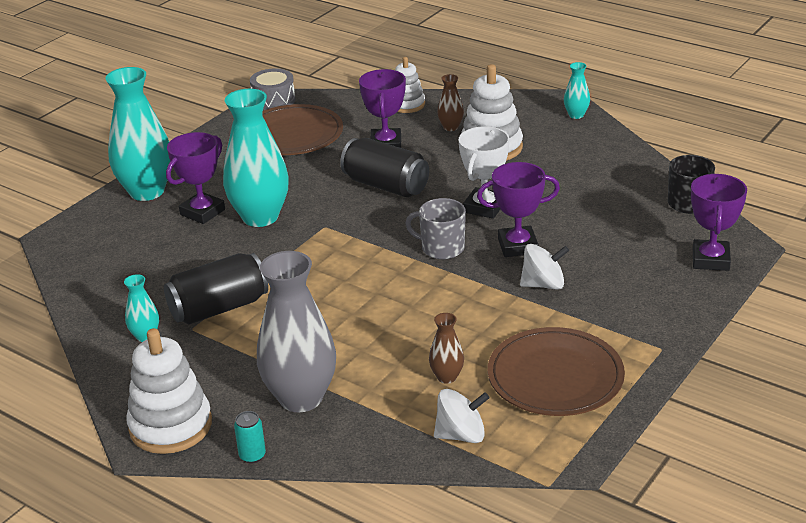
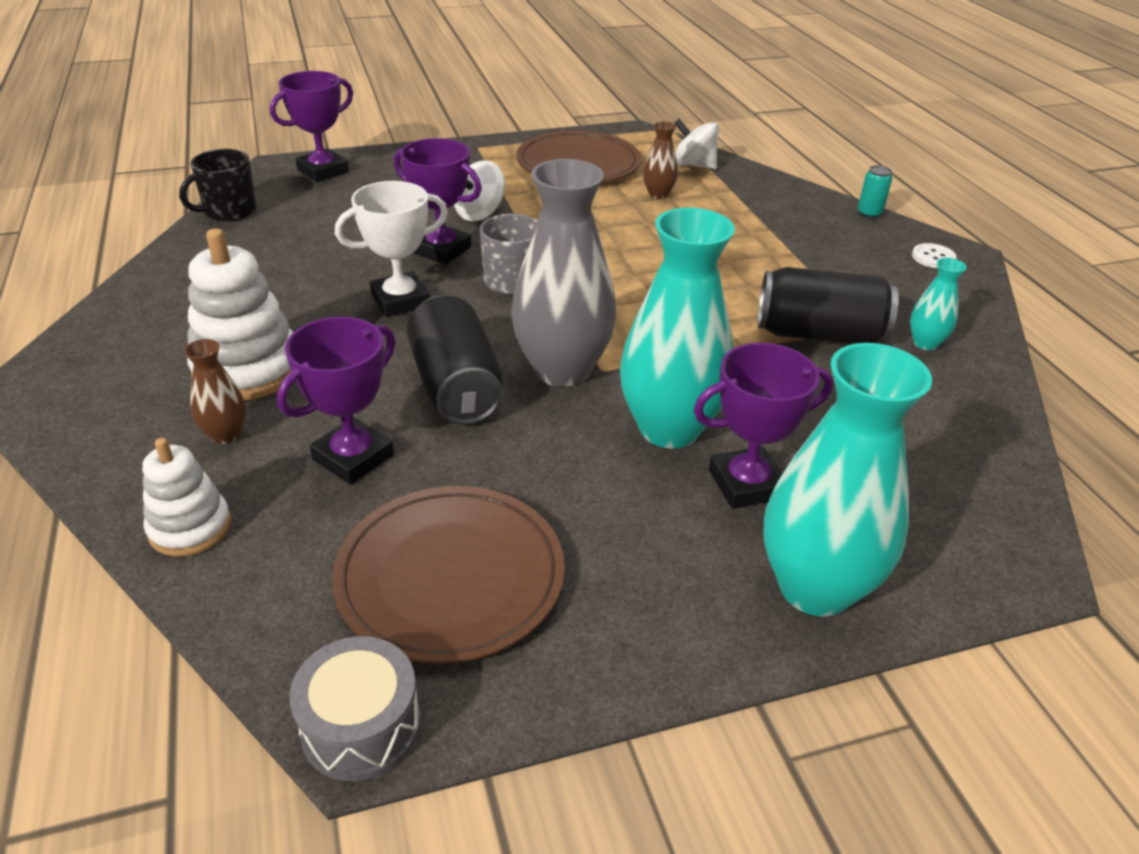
camera: 145 degrees left, 5 degrees up
(170, 426) = (933, 257): white stacking toy -> white button
(301, 398) = (796, 230): grey vase -> grey vase (562, 370)
(543, 284) = (479, 213): white spinning top -> white spinning top turned 75 degrees counterclockwise
(576, 115) = (67, 357): turquoise vase -> none

